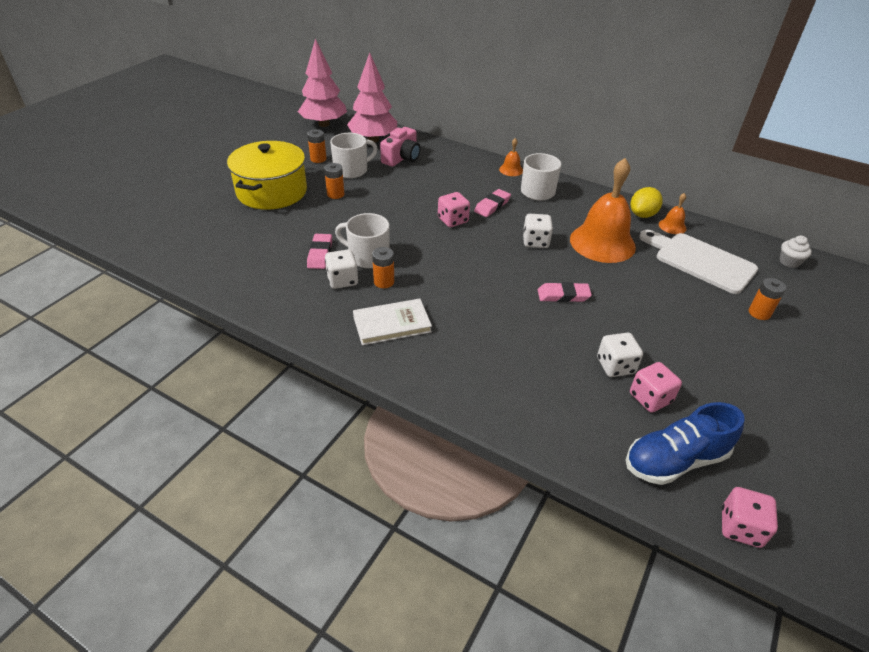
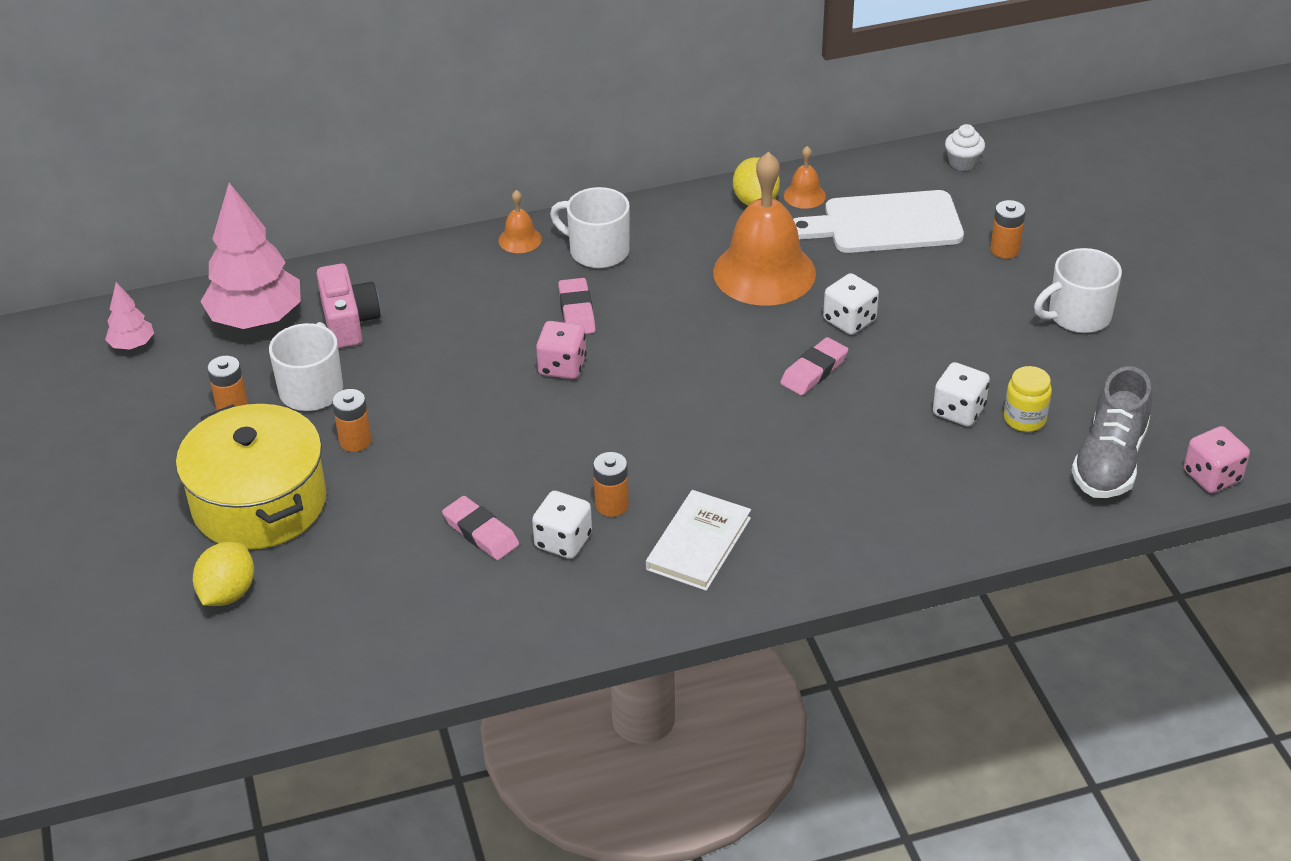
camera: 45 degrees left, 0 degrees up
(211, 211) = (228, 593): none -> yellow lemon
(324, 124) = (132, 345): pink tree -> pink tree, size x0.48
(368, 256) = (542, 490): white mug -> white mug (1077, 315)
(535, 241) = (695, 325): white dice -> white dice (849, 320)
(650, 398) = (1024, 419): pink dice -> yellow jar
(675, 460) = (1109, 461): blue shoe -> grey shoe

